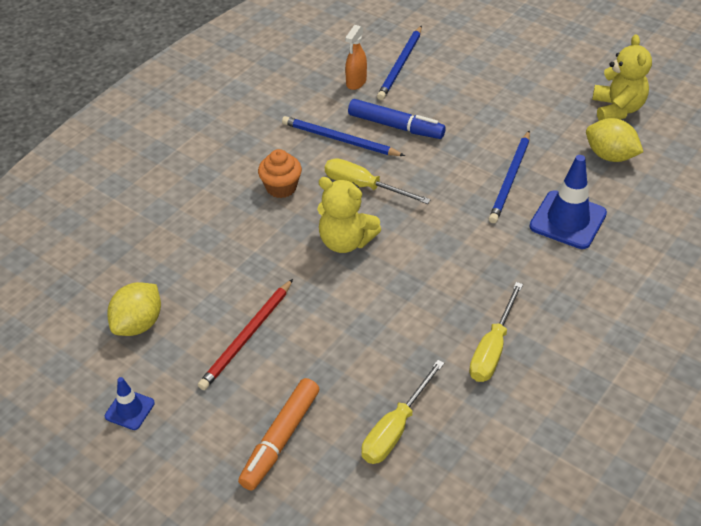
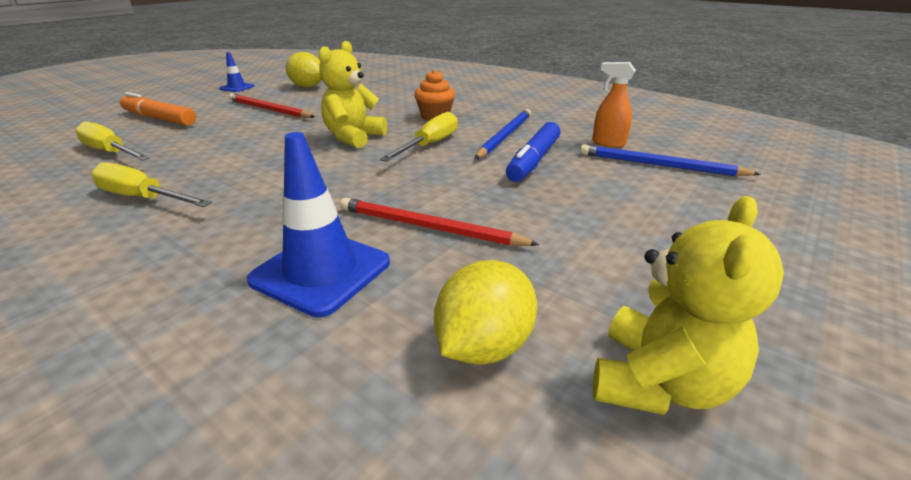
camera: 90 degrees right, 15 degrees down
(510, 179) = (428, 227): blue pencil -> red pencil
(617, 109) = (658, 382): yellow teddy bear -> yellow teddy bear turned 60 degrees counterclockwise

